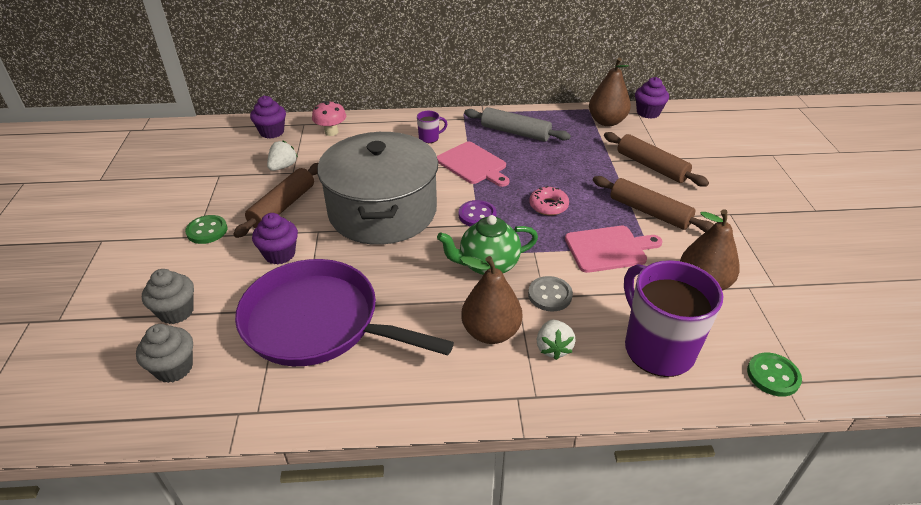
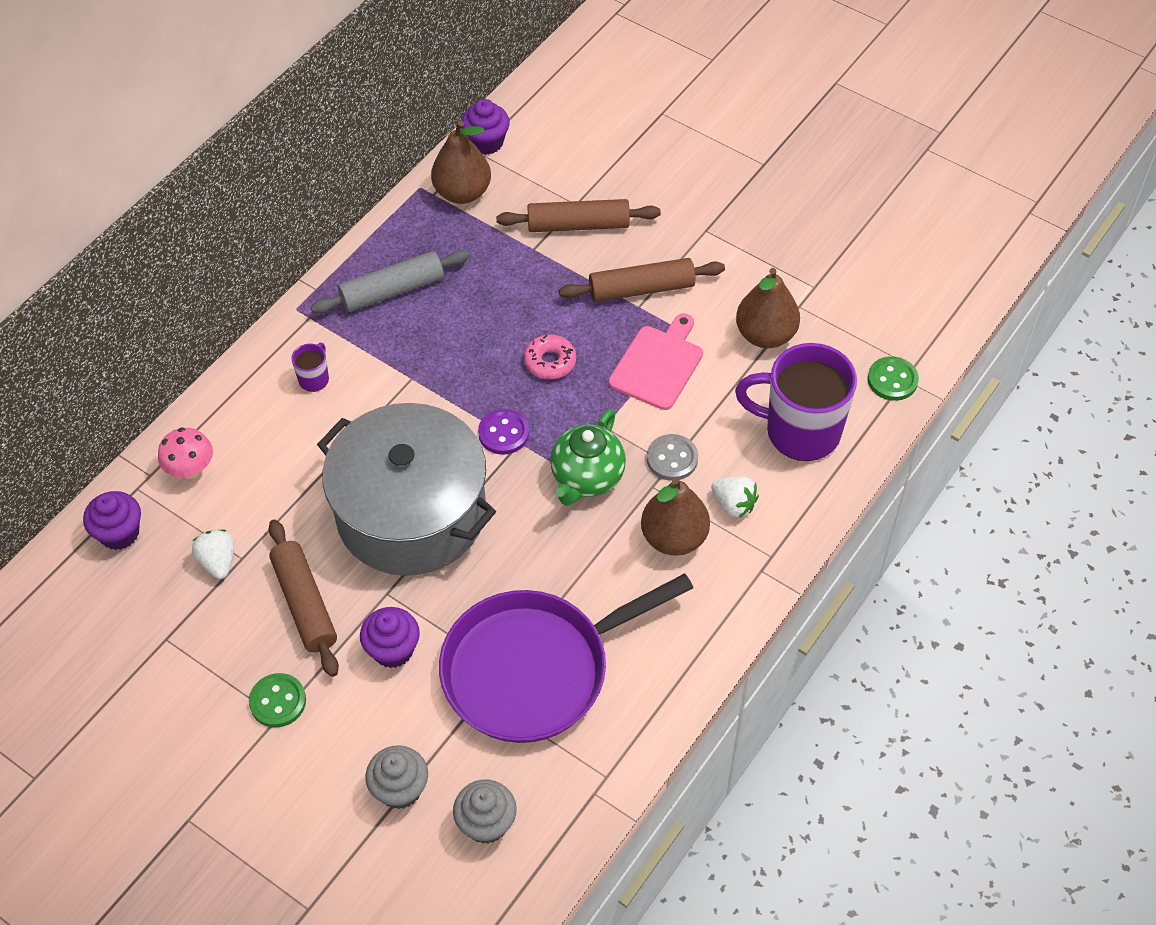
camera: 50 degrees left, 15 degrees up
(473, 164) = (412, 374): pink cutting board -> none

